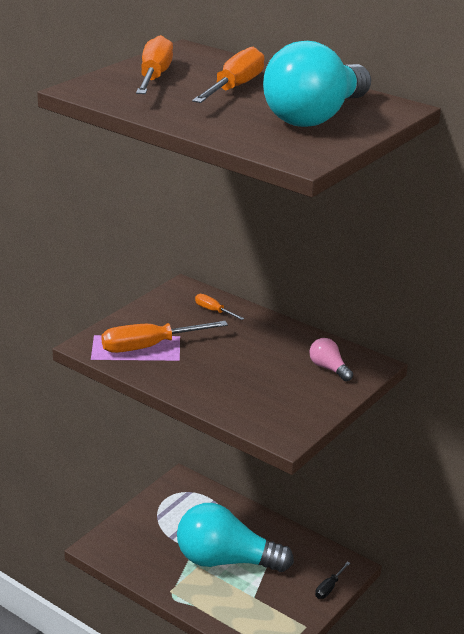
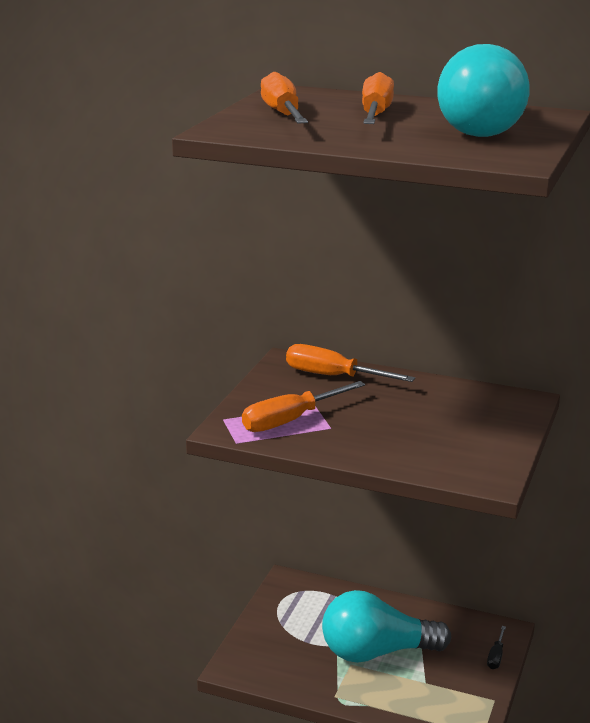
camera: 15 degrees left, 5 degrees down
(213, 311) = (333, 376): orange screwdriver -> orange screwdriver, size x2.00
(328, 368) = (488, 410): pink light bulb -> none

